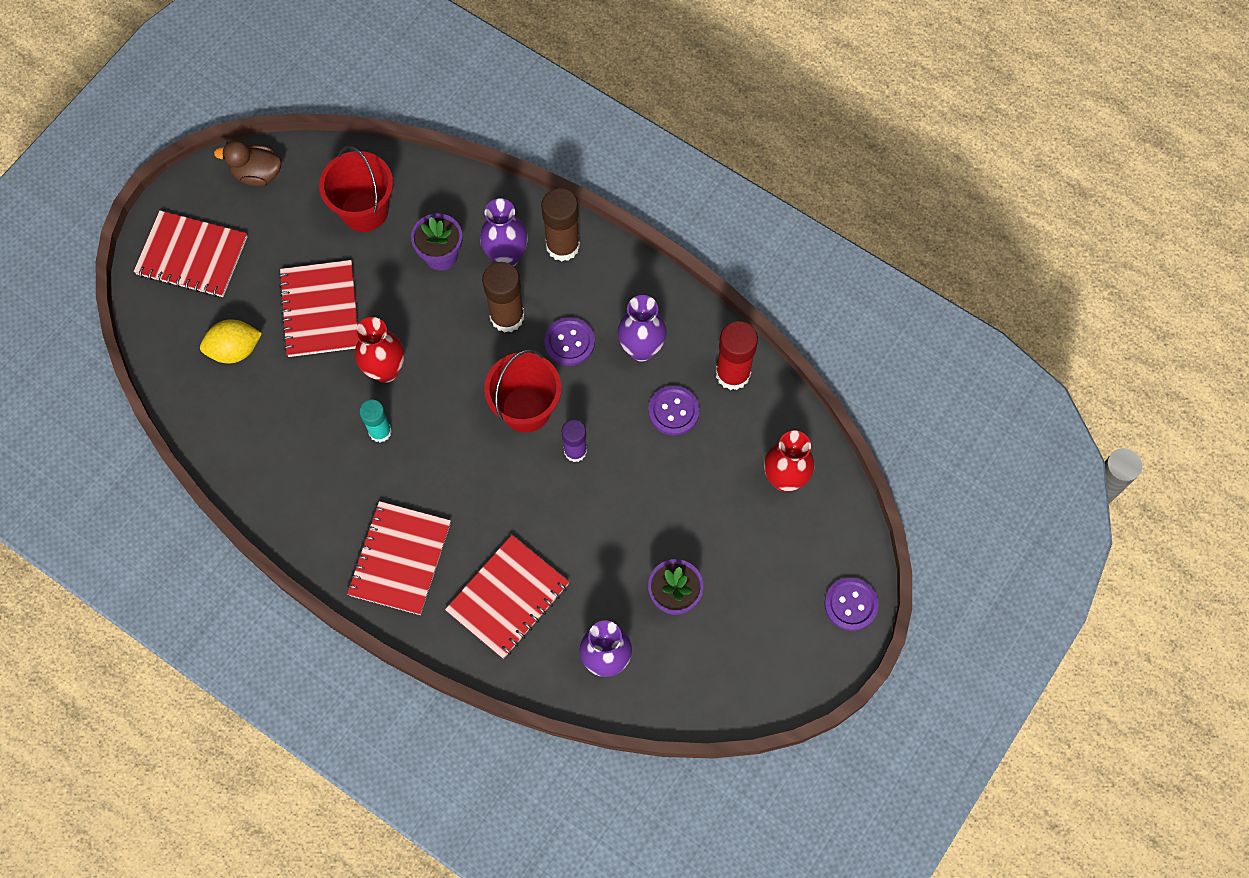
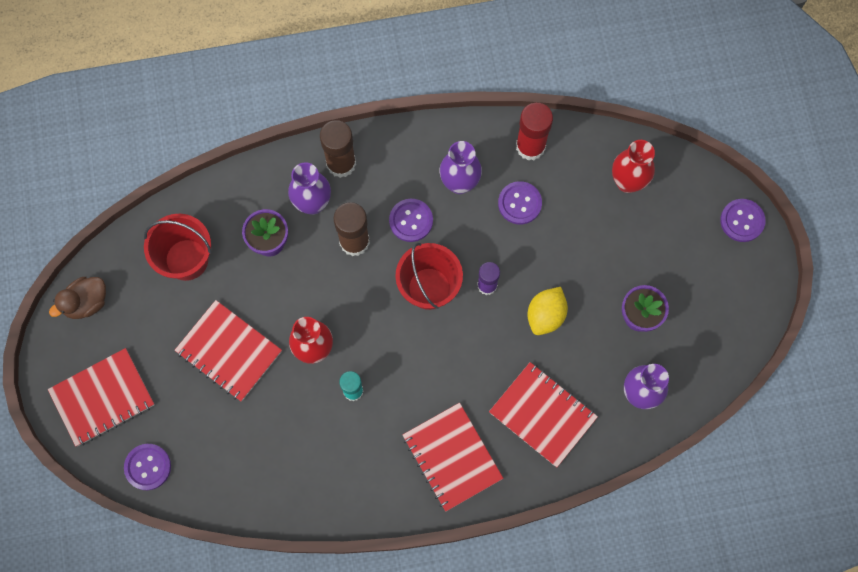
camera: 45 degrees left, 5 degrees up
(168, 339) = (148, 467): none -> purple button
(235, 349) = (200, 431): yellow lemon -> yellow lemon (545, 315)
(508, 597) = (542, 415): red notebook -> red notebook turned 45 degrees counterclockwise

